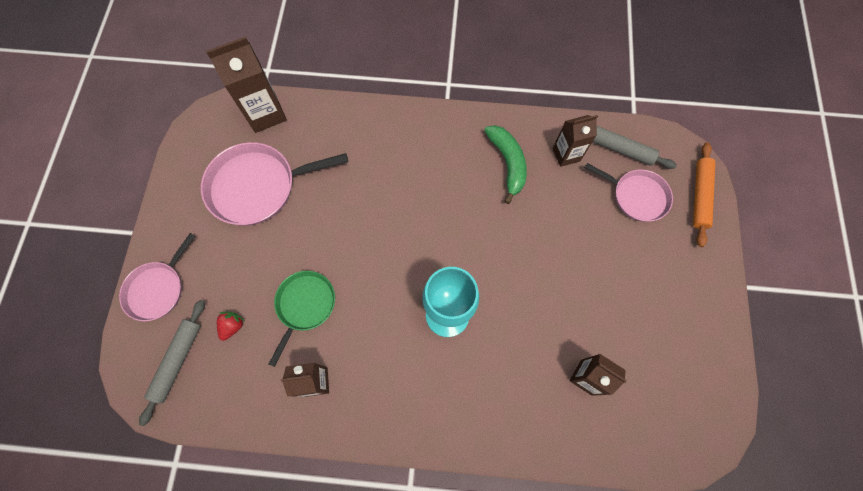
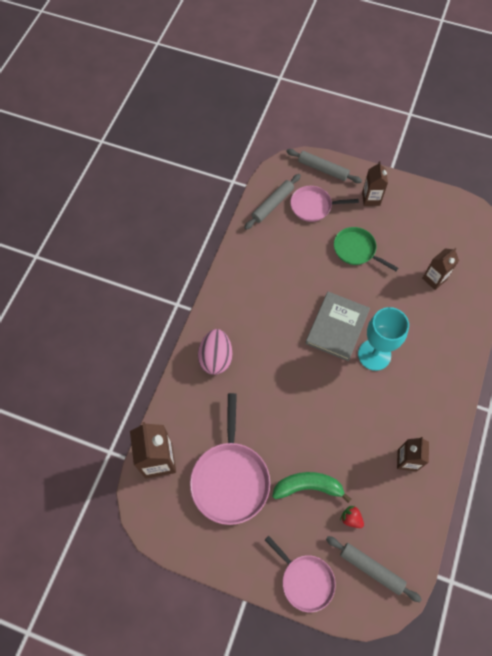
camera: 75 degrees left, 5 degrees down
(305, 305) = (345, 457): green pan -> green pan (356, 250)
(393, 137) = (216, 358): none -> pink egg
(472, 261) = (337, 327): none -> grey book
(507, 163) = (263, 281): green banana -> green banana (308, 487)
(566, 154) = (267, 239): brown carton -> brown carton (371, 199)
(637, 196) = (313, 206): pink pan -> pink pan turned 135 degrees counterclockwise
(699, 196) = (323, 169): orange rolling pin -> grey rolling pin

